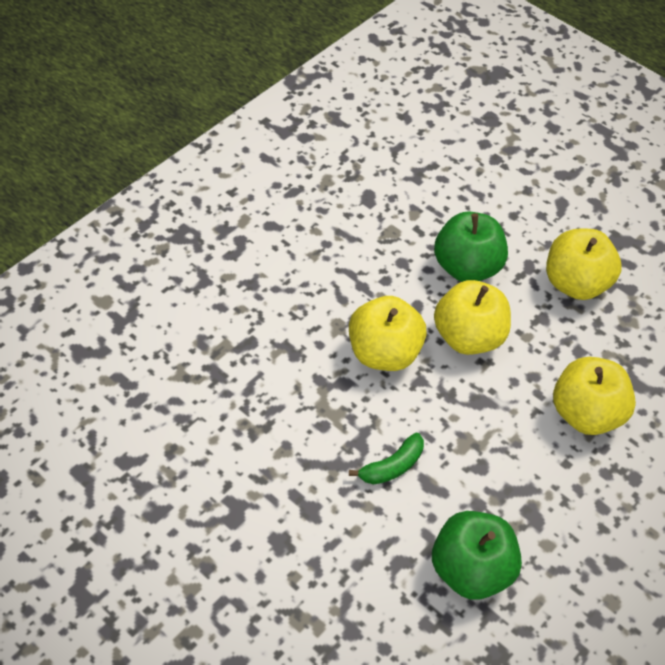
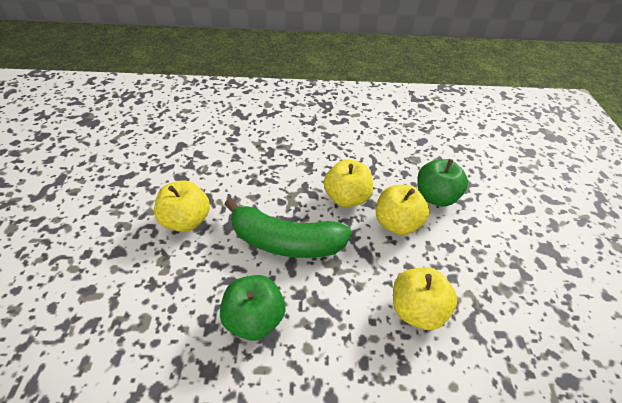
camera: 50 degrees right, 5 degrees down
(392, 466) = (285, 241): green banana -> green banana, size x2.36
(575, 284) = (491, 247): yellow apple -> yellow apple (186, 220)

